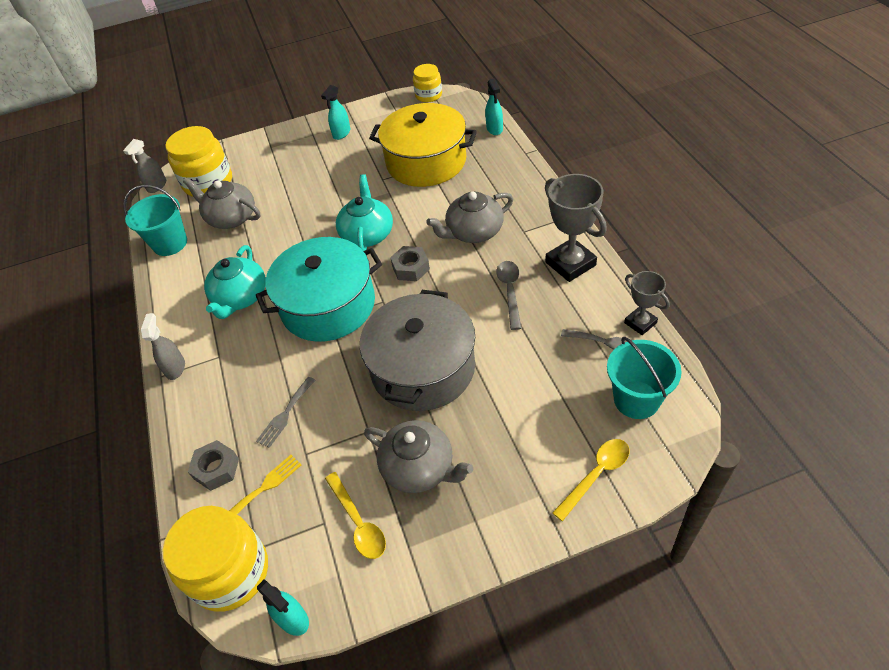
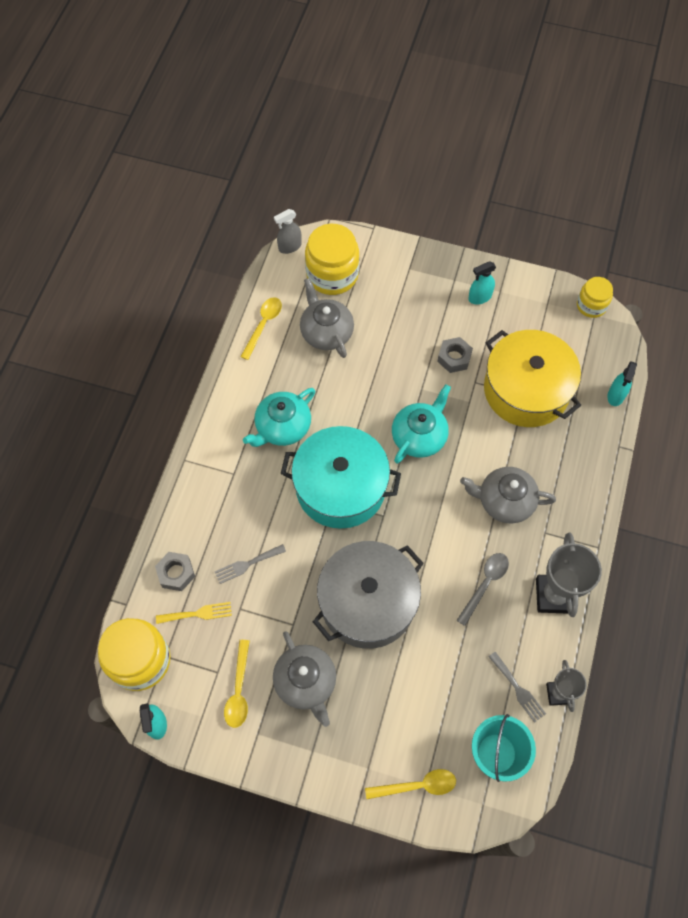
camera: 30 degrees right, 15 degrees up
(170, 243) = (263, 325): turquoise bucket -> yellow spoon
(175, 368) = (198, 460): grey spray bottle -> none
(411, 268) = (427, 499): grey nut -> grey nut (454, 358)

